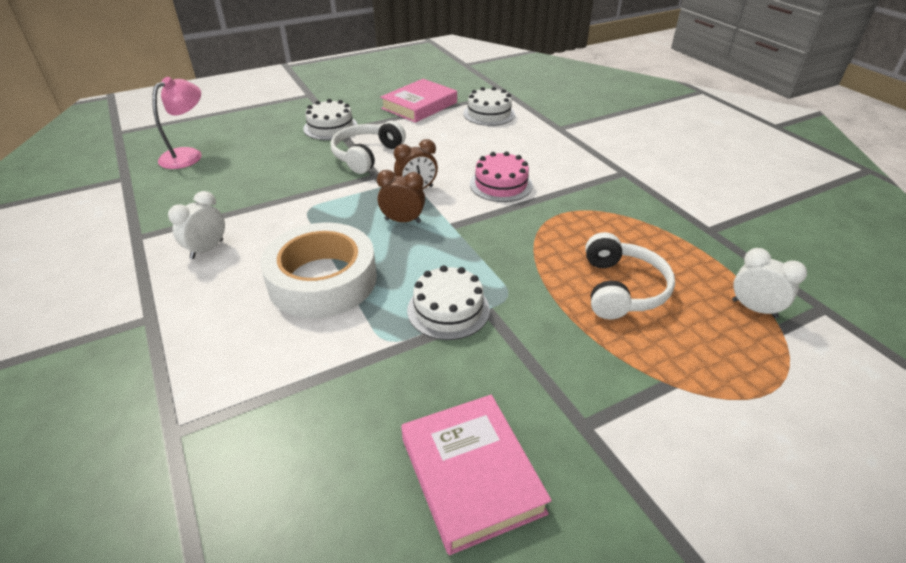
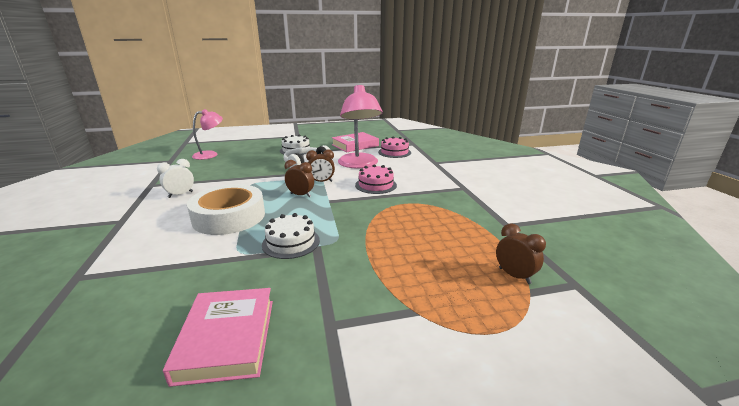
camera: 15 degrees right, 15 degrees down
(452, 147) = (359, 165): none -> pink lamp
(489, 114) = (394, 152): white cake -> pink cake
(621, 289) = (417, 248): white headphones -> none
(754, 308) = (514, 275): white clock -> brown clock

